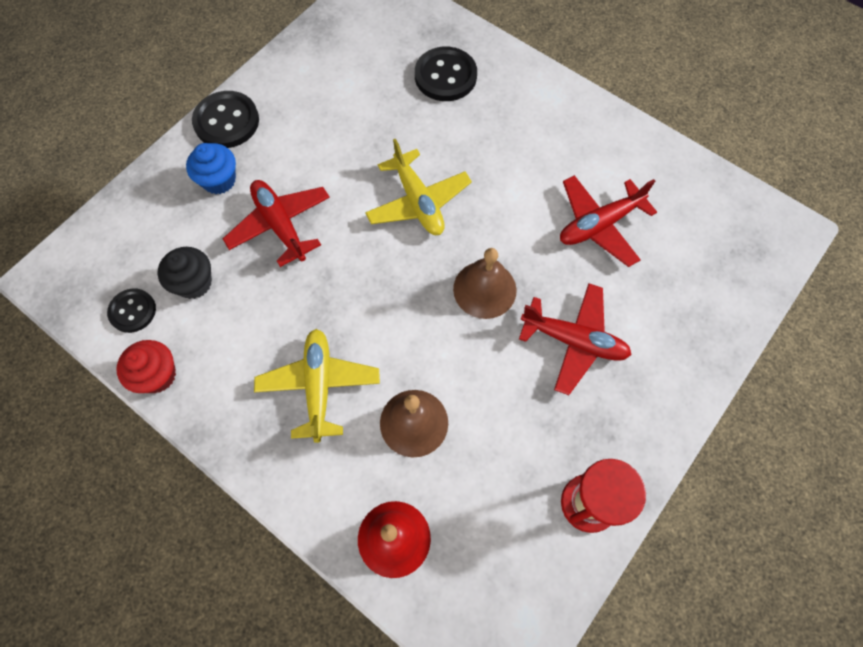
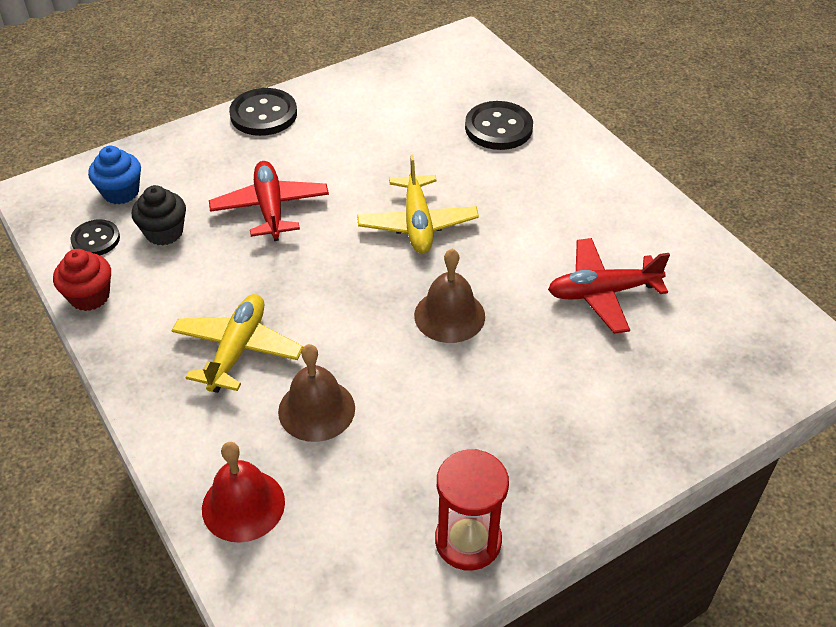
camera: 20 degrees right, 20 degrees down
(219, 180) = (231, 158): blue cupcake -> blue cupcake (121, 192)
(574, 341) = (524, 388): red plane -> none

